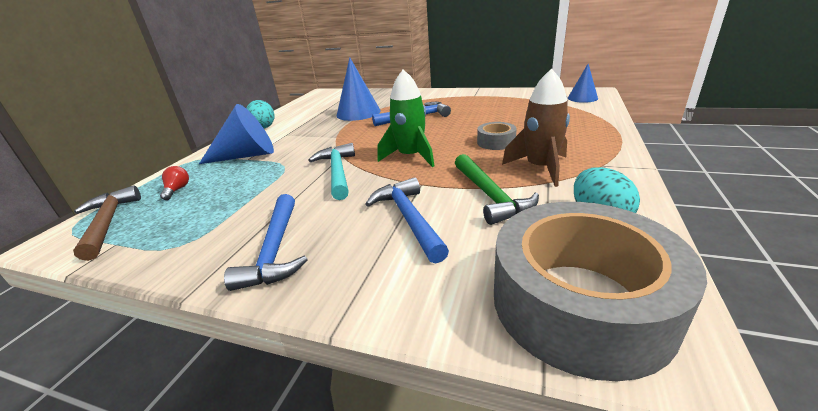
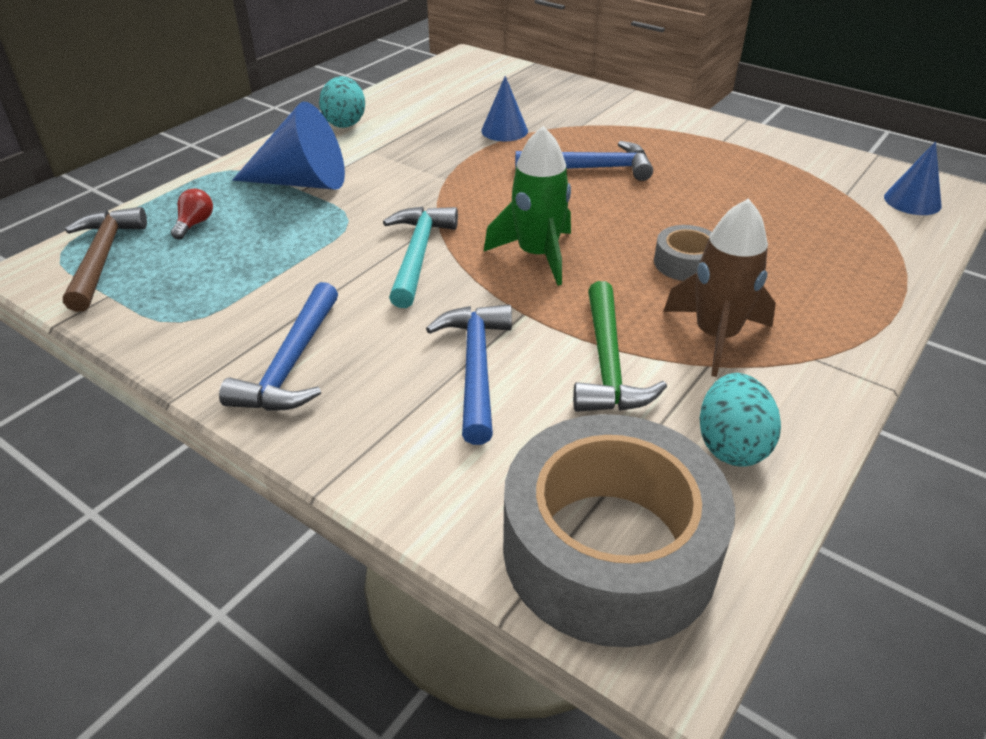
camera: 15 degrees right, 10 degrees up
(358, 113) = (504, 130): blue cone -> blue cone, size x0.60

